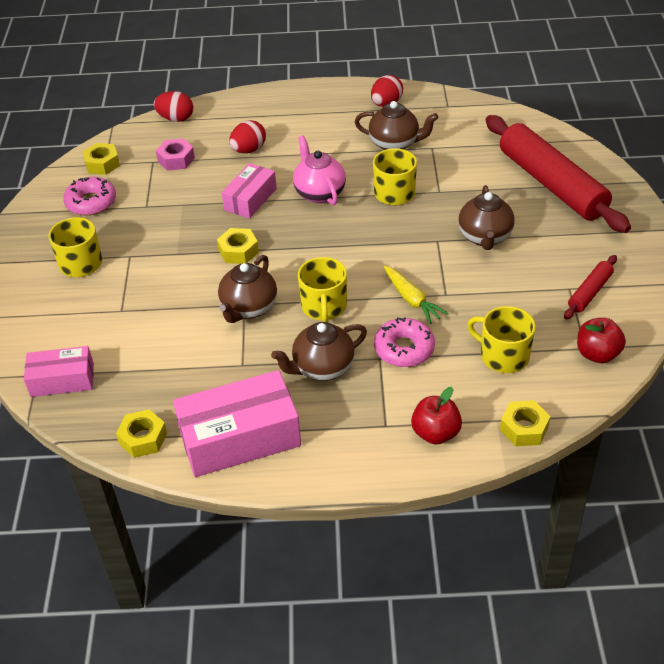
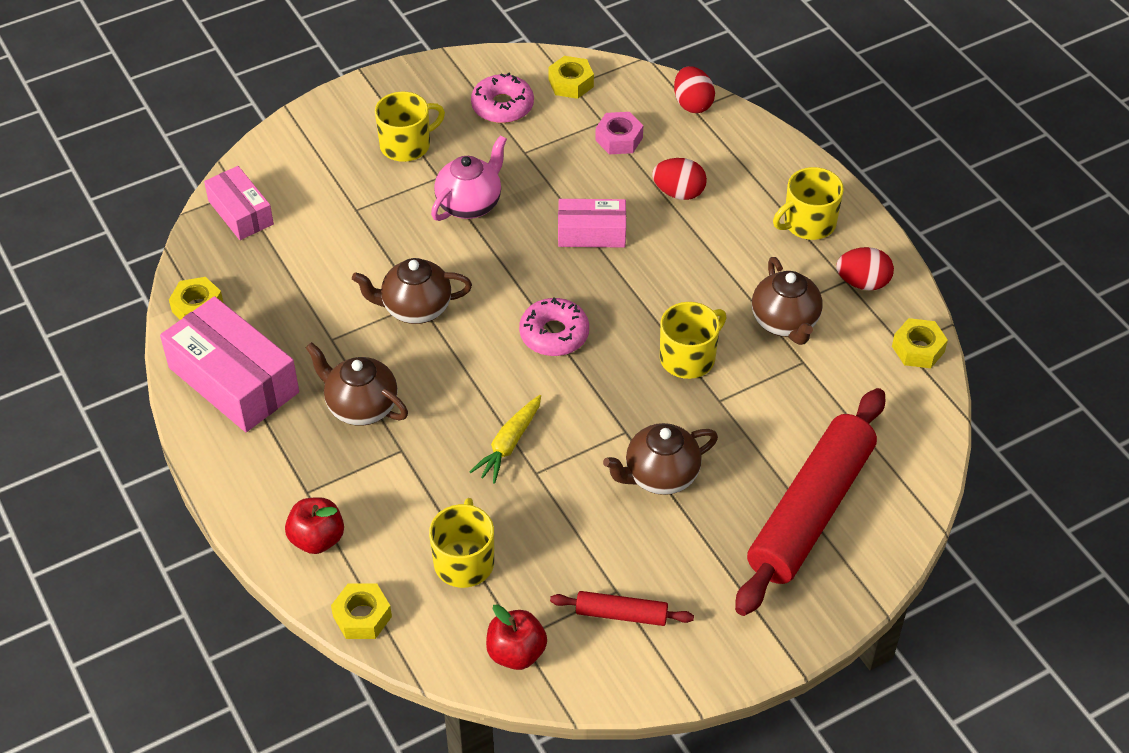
camera: 60 degrees right, 5 degrees up
(238, 251) = (499, 261): yellow nut -> yellow nut (918, 349)
(319, 193) = (642, 288): pink teapot -> pink teapot (470, 204)
(324, 307) = (453, 371): yellow mug -> yellow mug (808, 223)
(404, 349) = (426, 466): pink donut -> pink donut (554, 334)

